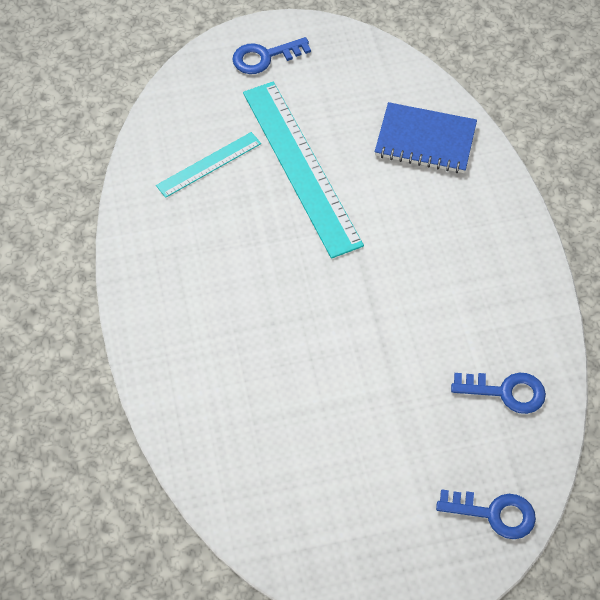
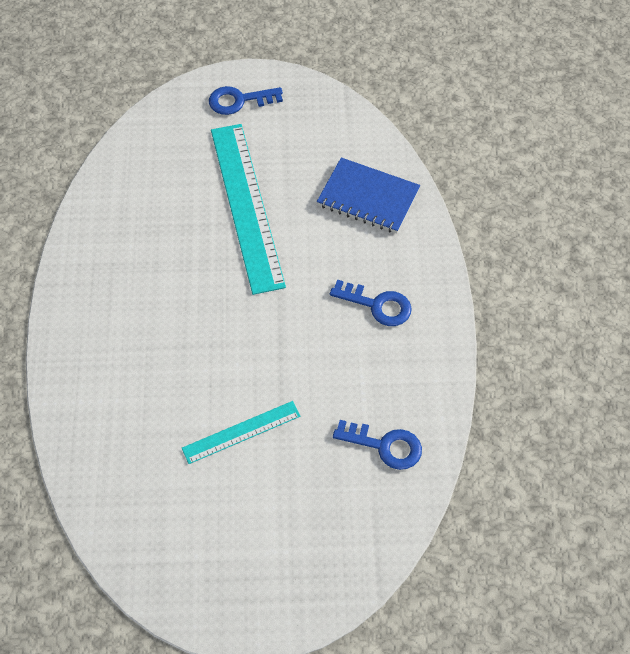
camera: 10 degrees right, 0 degrees up
(209, 164) = (163, 191): turquoise ruler -> turquoise ruler (241, 432)
(494, 514) = (344, 560): blue key -> blue key (377, 305)

